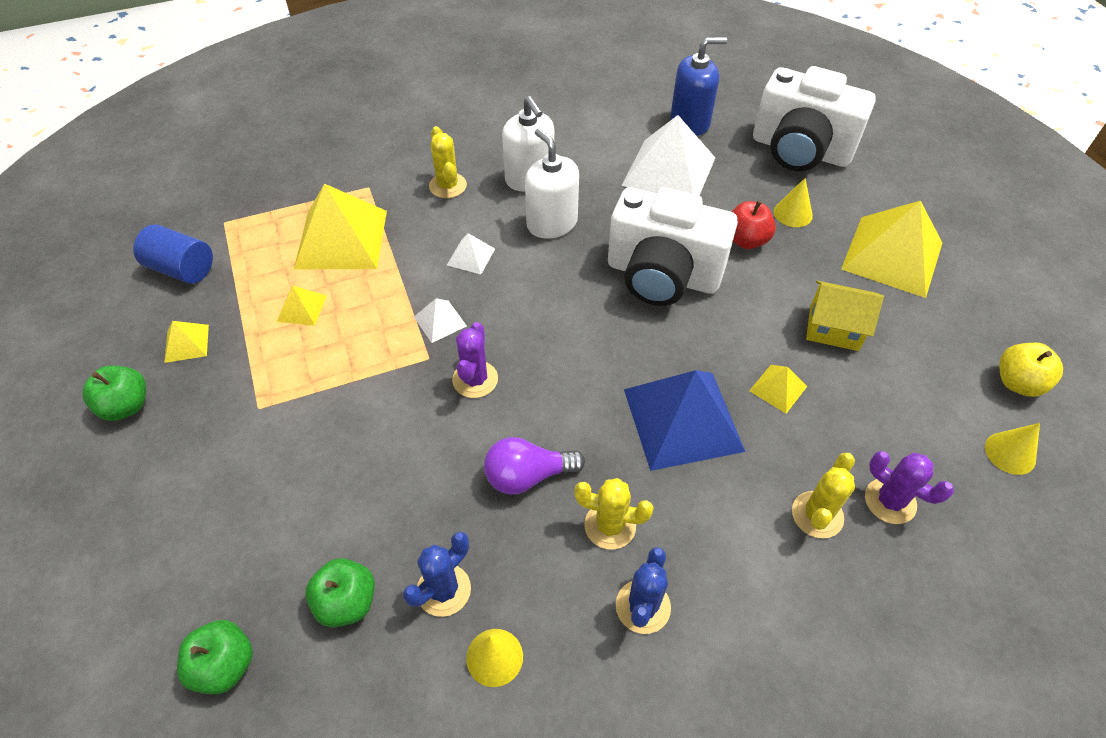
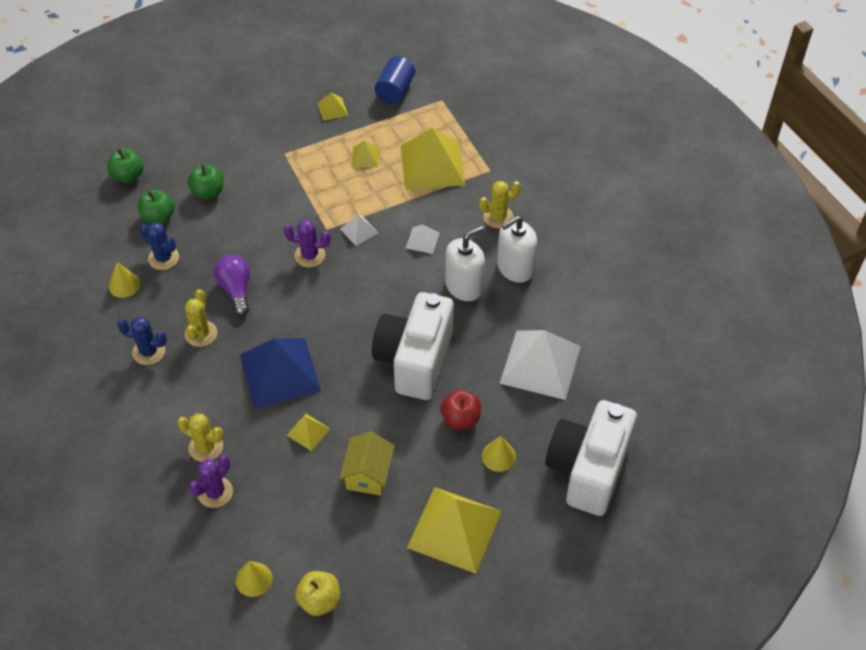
camera: 85 degrees right, 0 degrees up
(126, 406) = (284, 95): green apple -> green apple (208, 192)
(690, 122) = (613, 381): blue soap dispenser -> none

